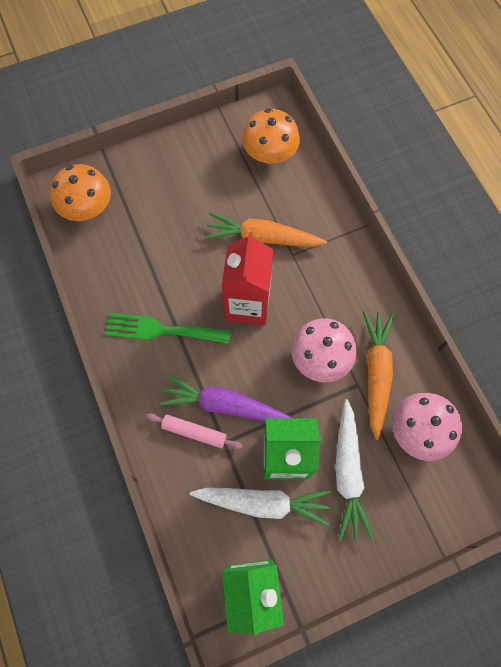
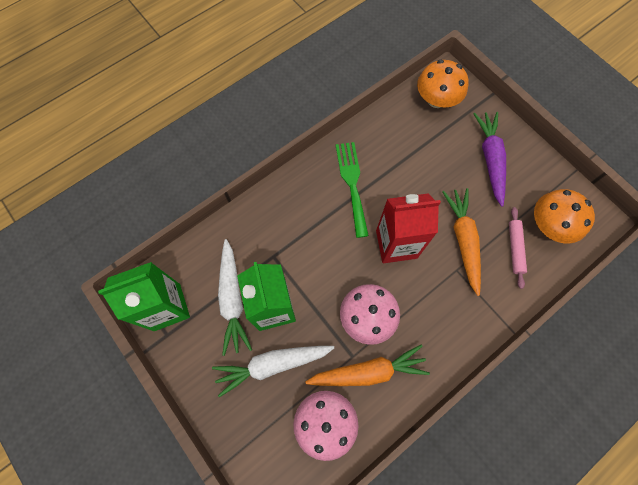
camera: 75 degrees right, 0 degrees up
(194, 432) = (276, 231): pink rolling pin -> pink rolling pin (515, 248)
(224, 405) = (304, 248): purple carrot -> purple carrot (490, 159)

